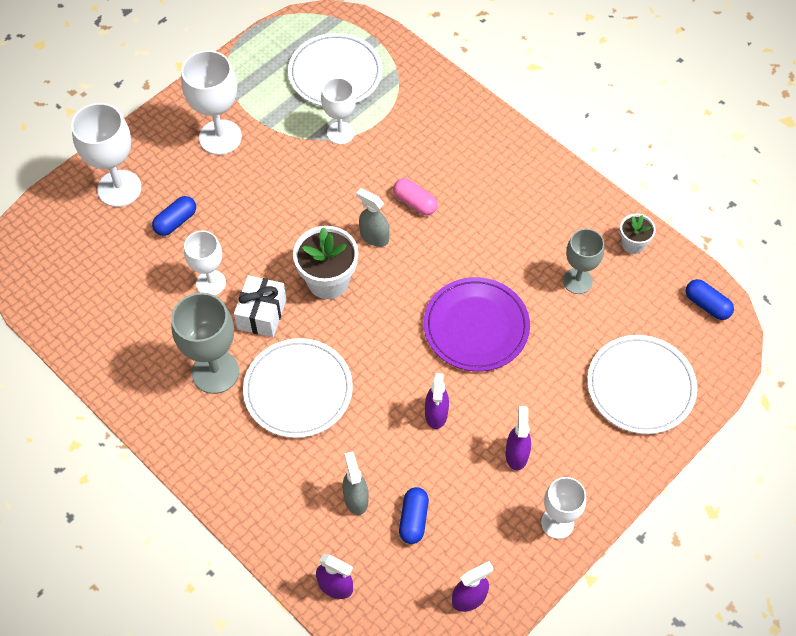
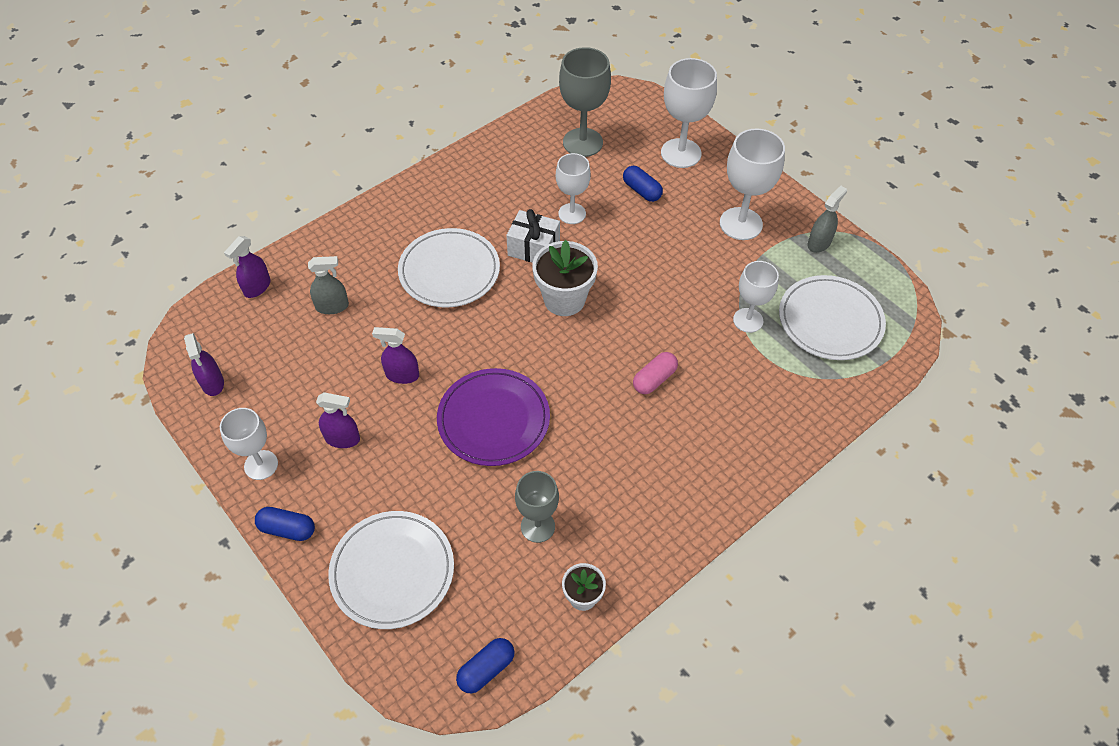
camera: 95 degrees right, 5 degrees down
(215, 372) = (479, 215): grey goblet -> grey goblet (582, 142)
(374, 236) = (613, 340): grey spray bottle -> grey spray bottle (819, 243)
(413, 519) = (300, 347): blue capsule -> blue capsule (287, 529)

